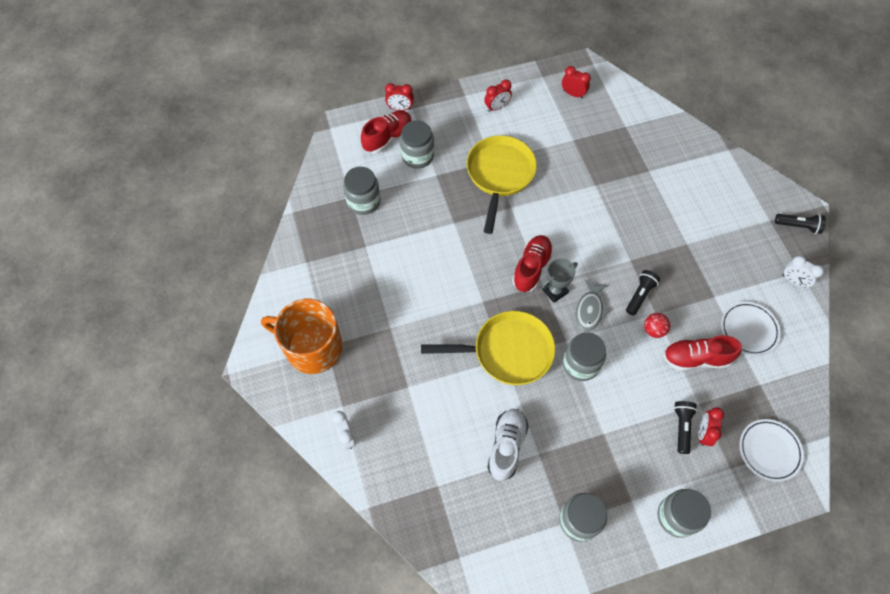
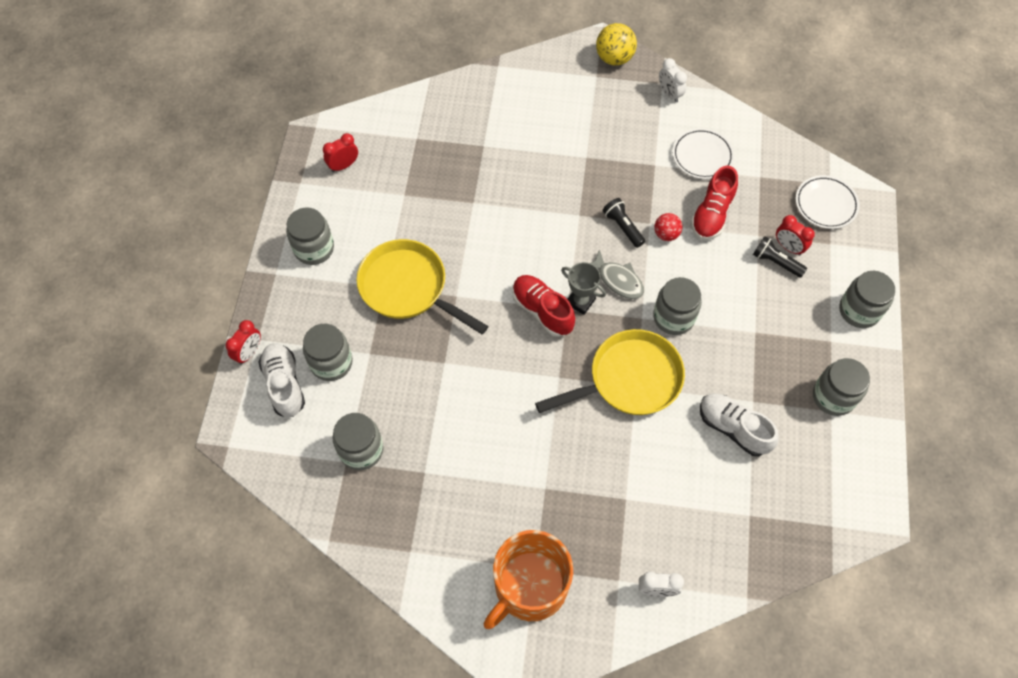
camera: 65 degrees left, 0 degrees up
(388, 138) = (284, 384): red shoe -> white shoe
(497, 107) = (314, 248): red clock -> grey jar
(507, 352) = (629, 379): yellow pan -> yellow pan turned 45 degrees clockwise
(555, 291) = (580, 301): grey trophy -> grey trophy turned 45 degrees counterclockwise
(793, 281) = (669, 94): white clock -> white clock turned 90 degrees clockwise
(798, 226) = (614, 58): black flashlight -> yellow ball

